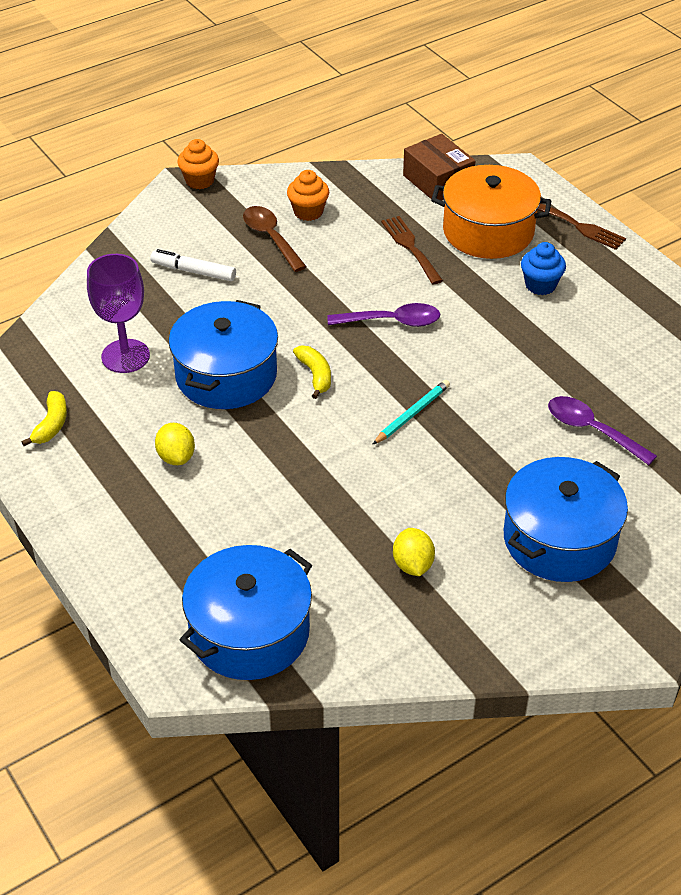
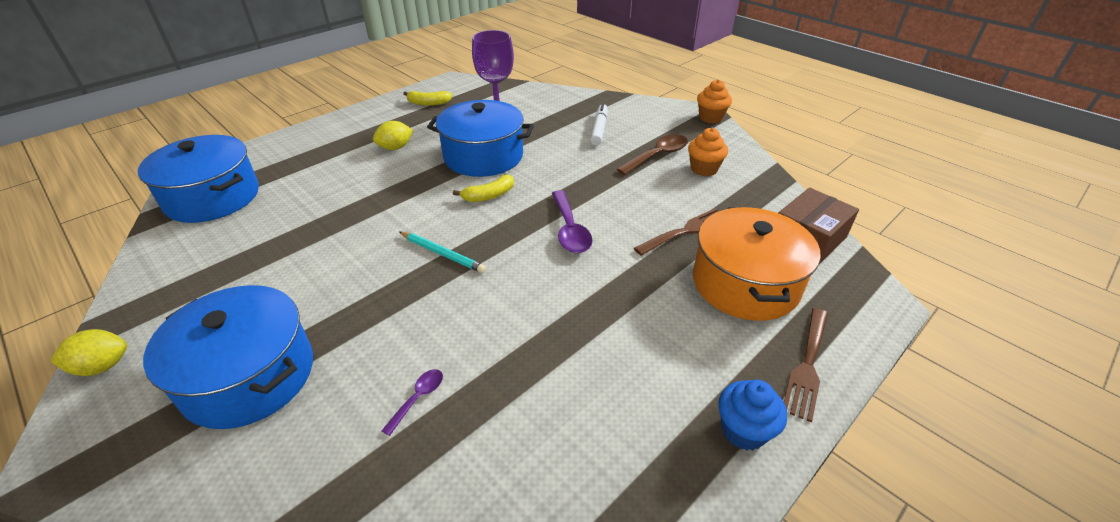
camera: 80 degrees right, 5 degrees down
(413, 565) = (250, 271): yellow lemon -> yellow lemon (102, 366)
(540, 285) = (669, 334): blue cupcake -> blue cupcake (743, 430)
(592, 430) = (418, 398): purple spoon -> purple spoon, size x0.55

